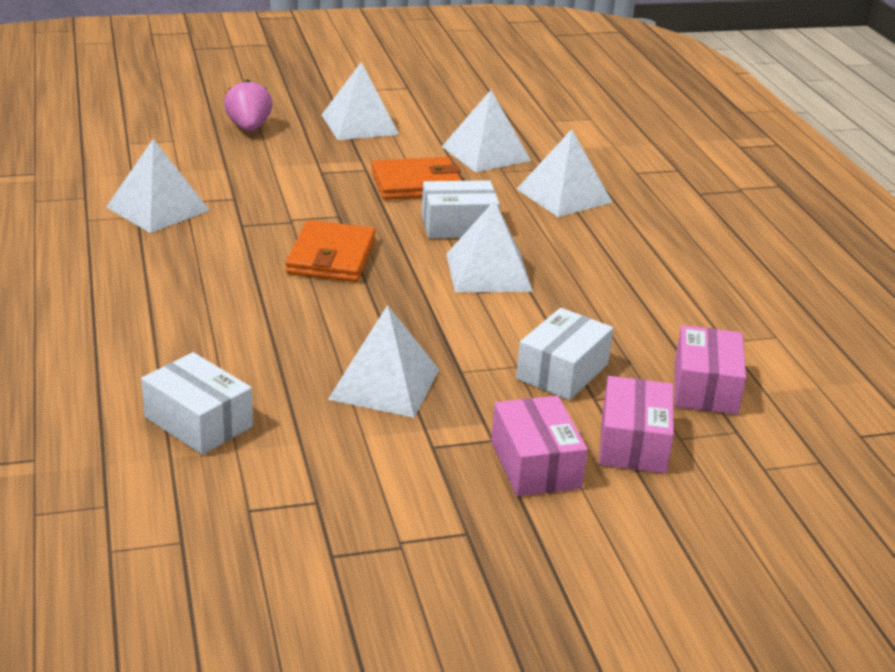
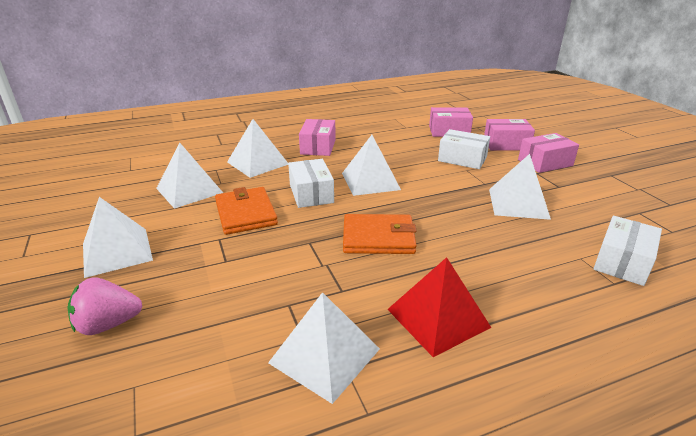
camera: 95 degrees left, 0 degrees up
(171, 267) = (437, 318): none -> red pyramid
(624, 244) = (318, 147): none -> pink box

